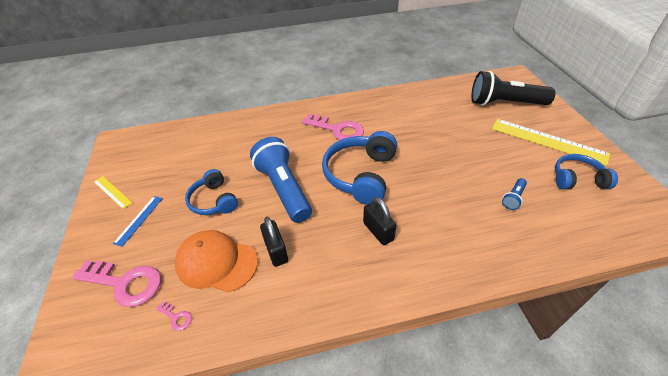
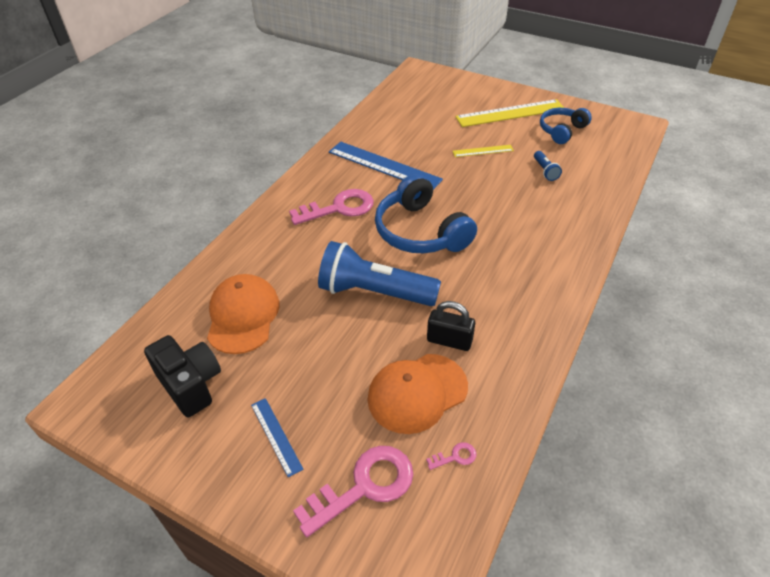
camera: 50 degrees left, 0 degrees up
(112, 192) = (189, 445): yellow ruler -> yellow ruler (483, 151)
(152, 166) = (191, 385): none -> black camera
(214, 151) = (243, 316): none -> orange cap
(214, 201) = (325, 354): blue headphones -> none
(378, 231) = (498, 262): black padlock -> none
(399, 122) = (384, 166): none -> blue ruler
(504, 103) = (442, 99): black flashlight -> none

